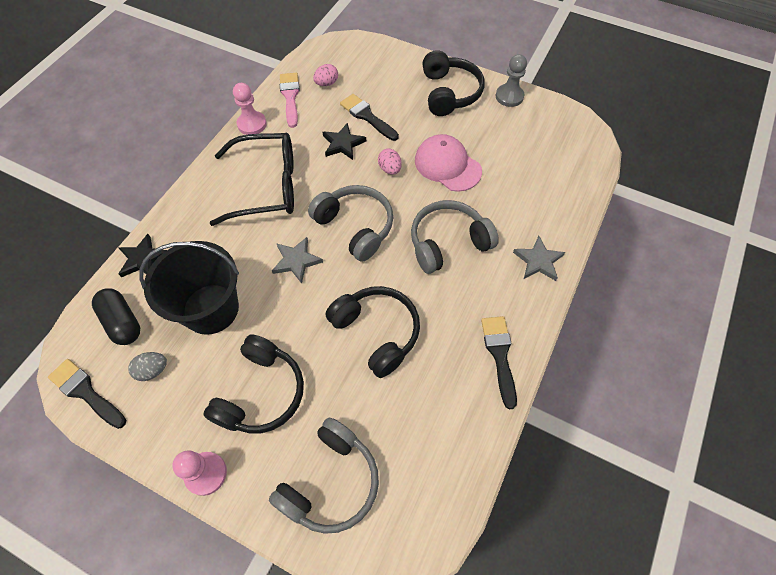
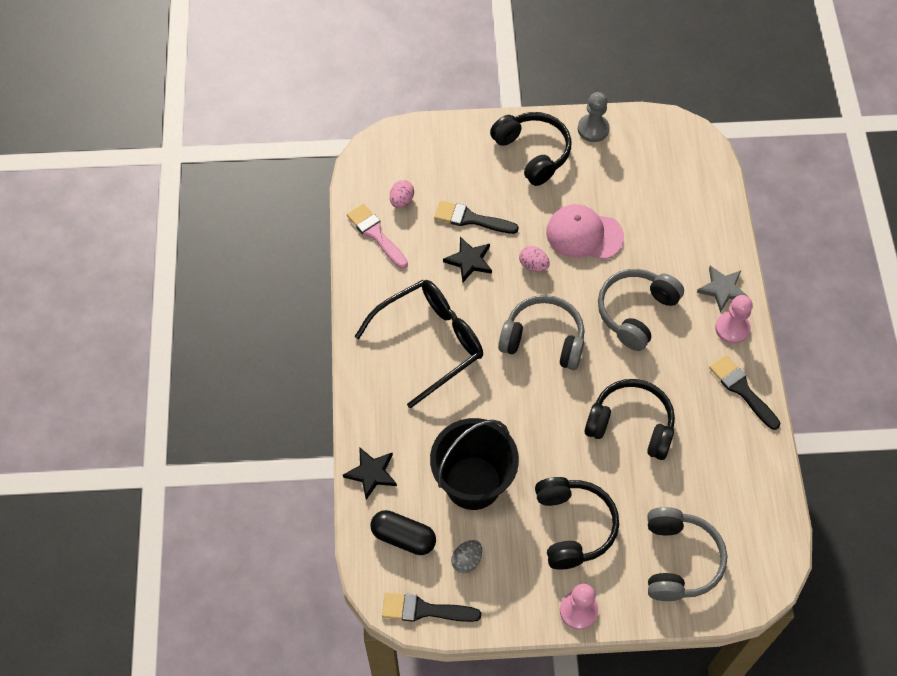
camera: 30 degrees left, 0 degrees up
(252, 124) = (361, 284): pink pawn -> pink pawn (732, 328)
(296, 261) = (515, 399): grey star -> none

